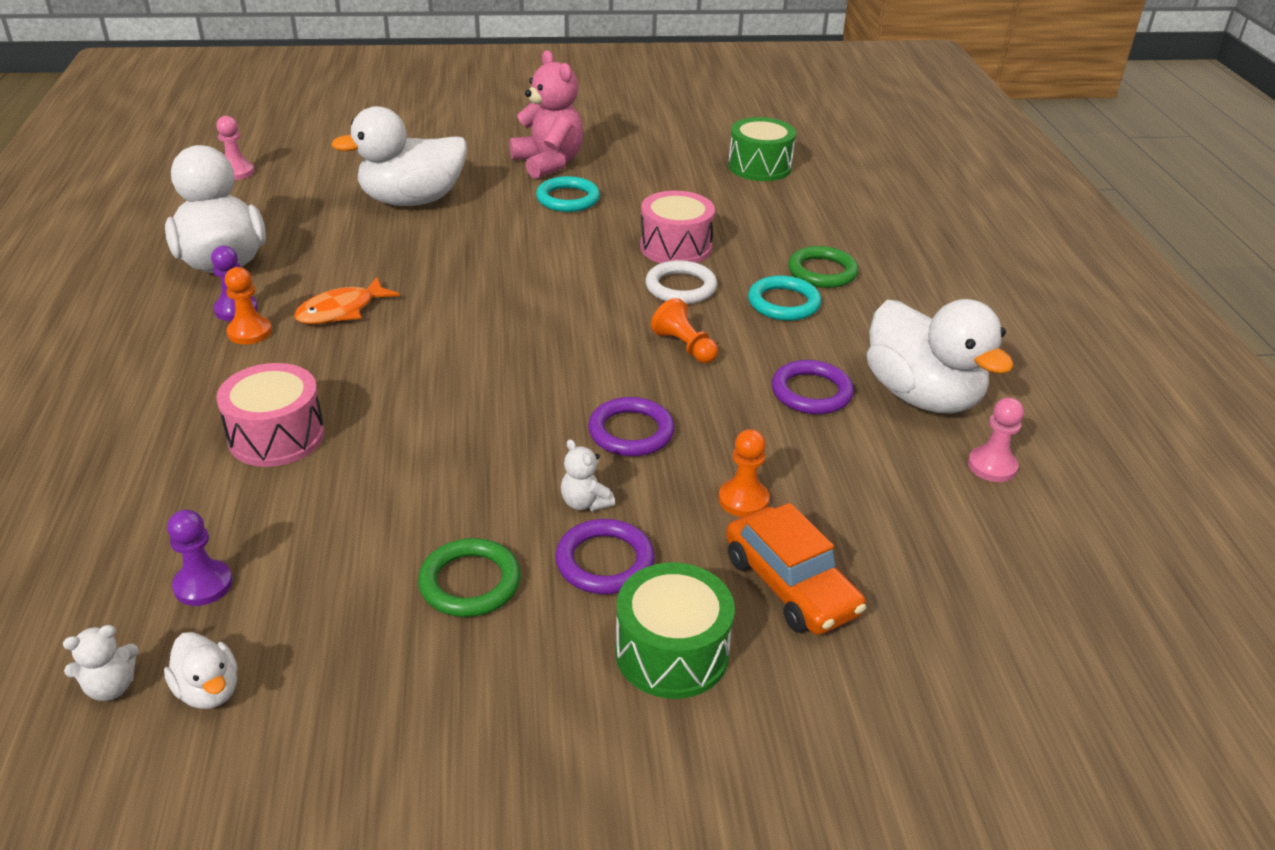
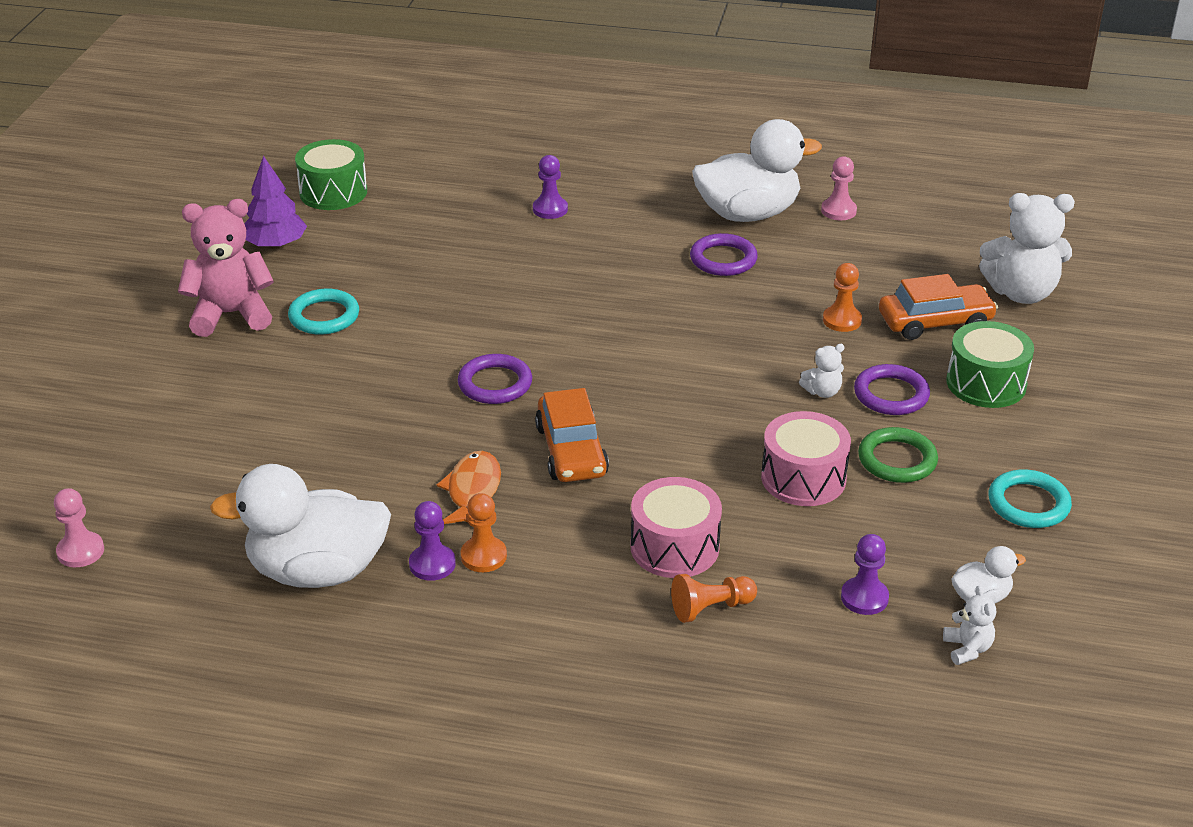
camera: 70 degrees left, 0 degrees up
(341, 311) = (472, 491): orange fish -> orange fish turned 150 degrees counterclockwise
(412, 200) = (257, 419): white duck -> none
(416, 351) = (571, 451): none -> orange car
(631, 432) = (742, 354): purple ring -> purple ring (495, 384)
(659, 160) = (275, 245): none -> purple tree
(675, 247) = (463, 273): pink drum -> pink drum (803, 478)
(680, 287) = (536, 285): white ring -> none
(684, 346) = (632, 303): orange pawn -> orange pawn (711, 608)
(783, 303) = (590, 240): turquoise ring -> turquoise ring (1028, 504)
(822, 272) = (550, 209): green ring -> purple pawn
(923, 671) = (1021, 293): none -> white teddy bear

